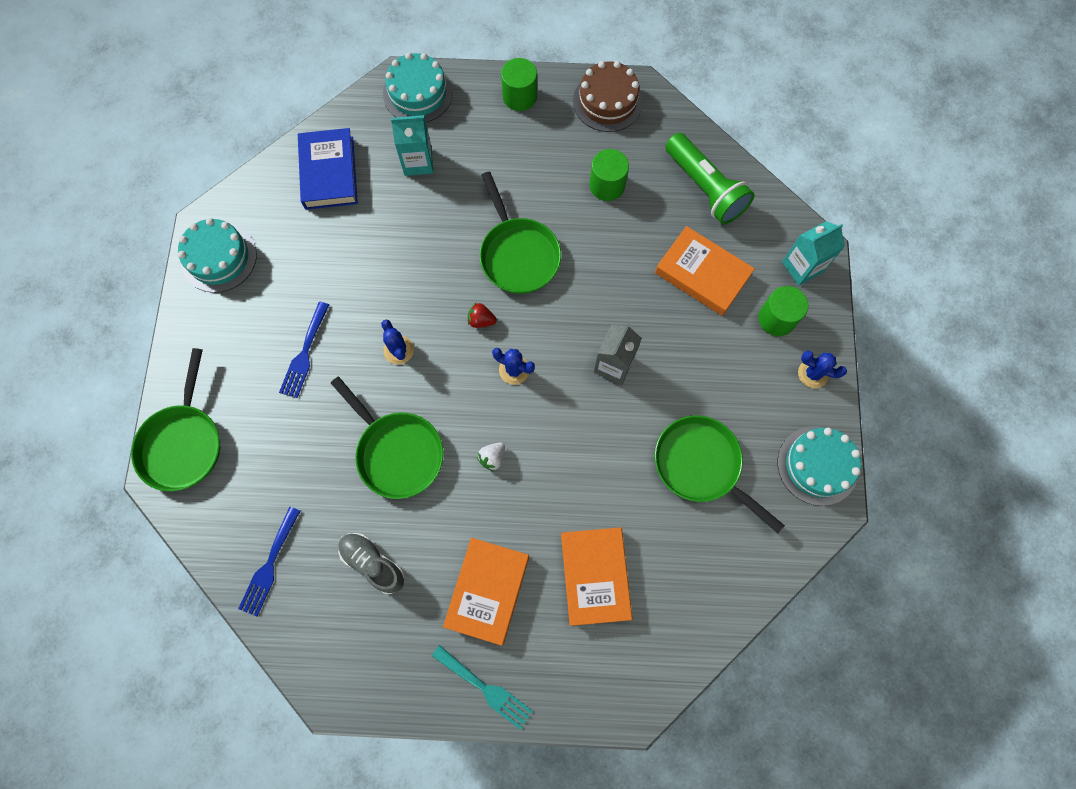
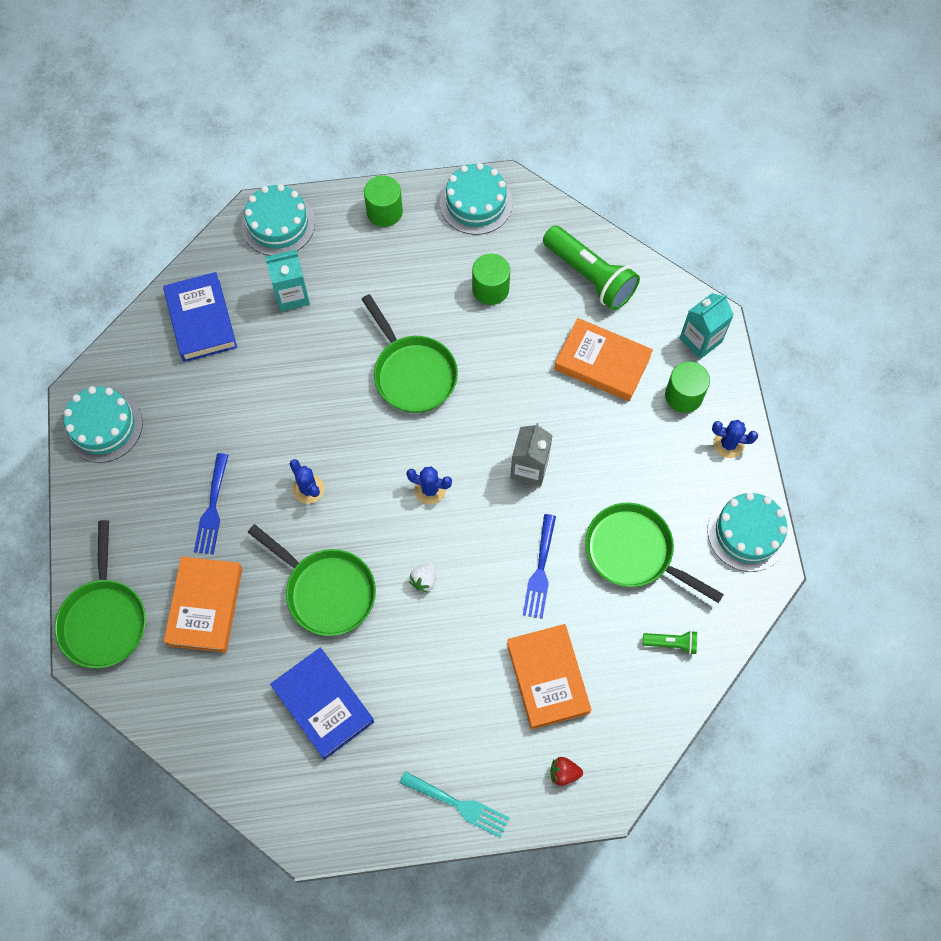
camera: 10 degrees left, 5 degrees down
(269, 565) = (218, 725): blue fork -> blue fork (540, 571)
(373, 563) = (323, 704): grey shoe -> blue book
(481, 320) = (387, 445): red strawberry -> red strawberry (564, 773)
(487, 591) = (443, 711): orange book -> orange book (205, 606)
(607, 101) = (476, 203): brown cake -> turquoise cake
(723, 563) = (671, 643): none -> green flashlight

